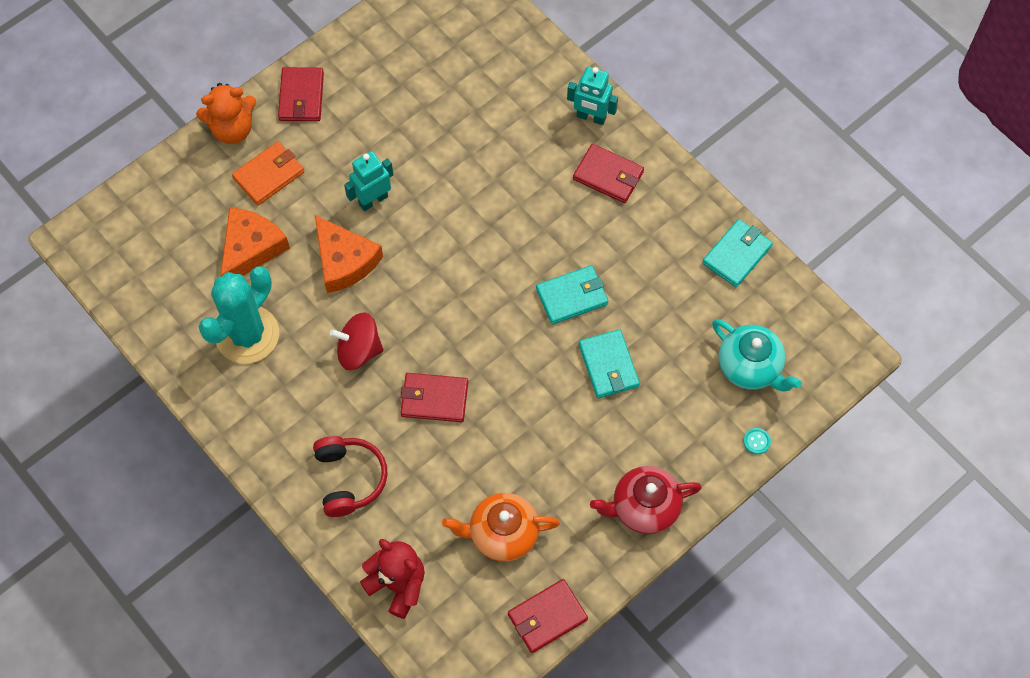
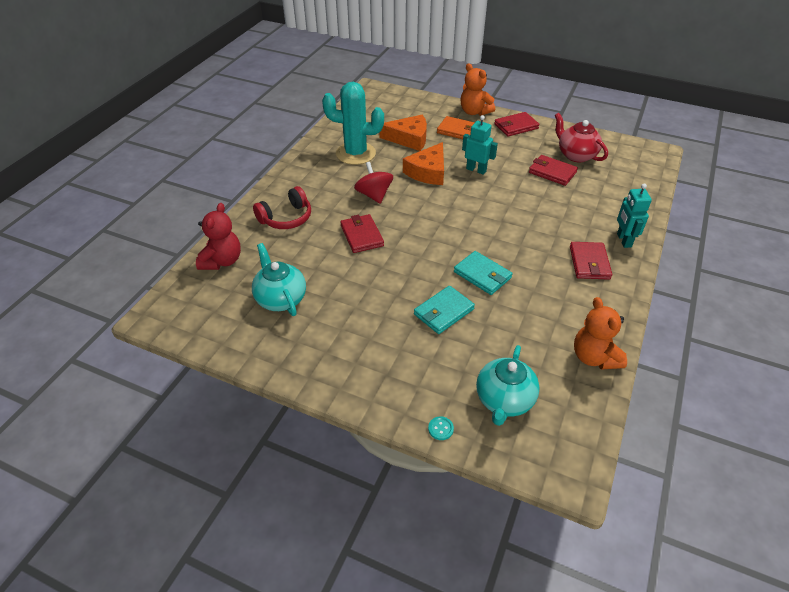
camera: 65 degrees right, 20 degrees down
(502, 534) = (280, 299): orange teapot -> turquoise teapot
(547, 617) = (225, 344): red wallet -> red wallet (552, 172)
(644, 508) = (340, 372): red teapot -> red teapot (576, 155)
(737, 255) = (594, 357): turquoise wallet -> orange teddy bear

